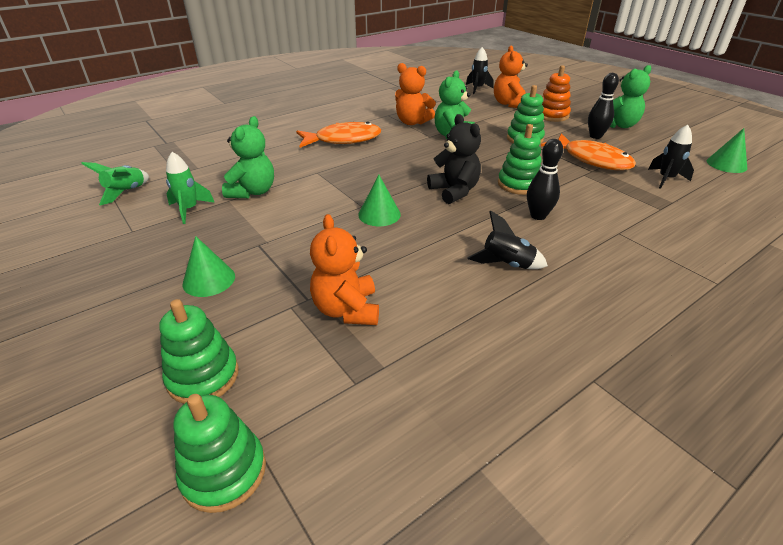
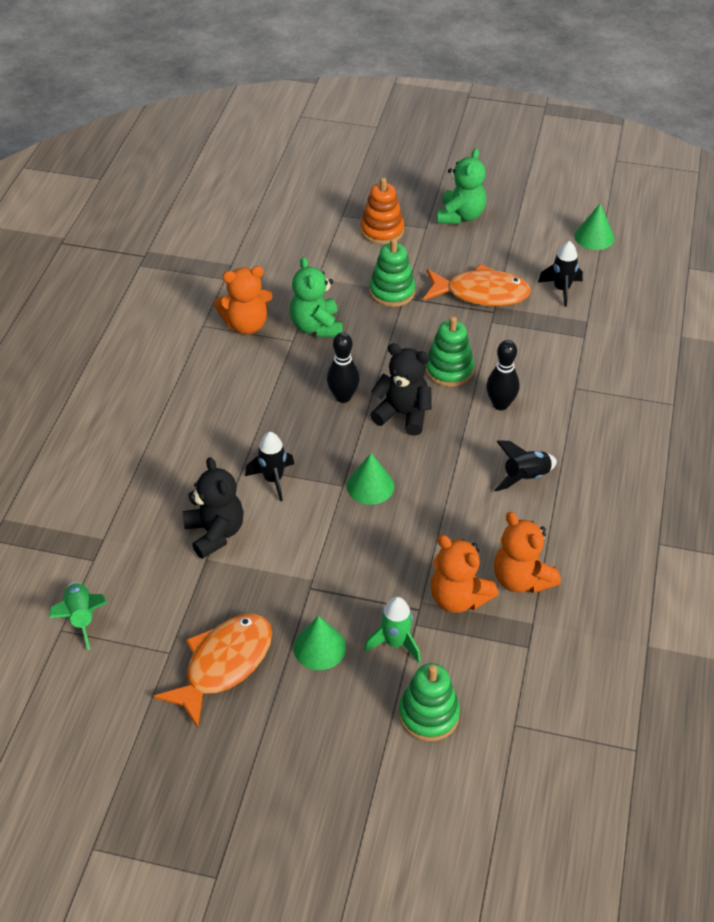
camera: 40 degrees left, 10 degrees up
(189, 210) = (186, 594): green rocket -> green rocket (395, 643)
(224, 472) = (521, 751): green stacking toy -> none
(253, 192) = (215, 533): green teddy bear -> black teddy bear
(343, 140) = (206, 400): orange fish -> orange fish (224, 665)
(477, 89) = (250, 213): black rocket -> black rocket (273, 479)
(509, 104) = (317, 230): orange teddy bear -> orange teddy bear (521, 579)
(595, 136) = (454, 249): black bowling pin -> black bowling pin (343, 397)

